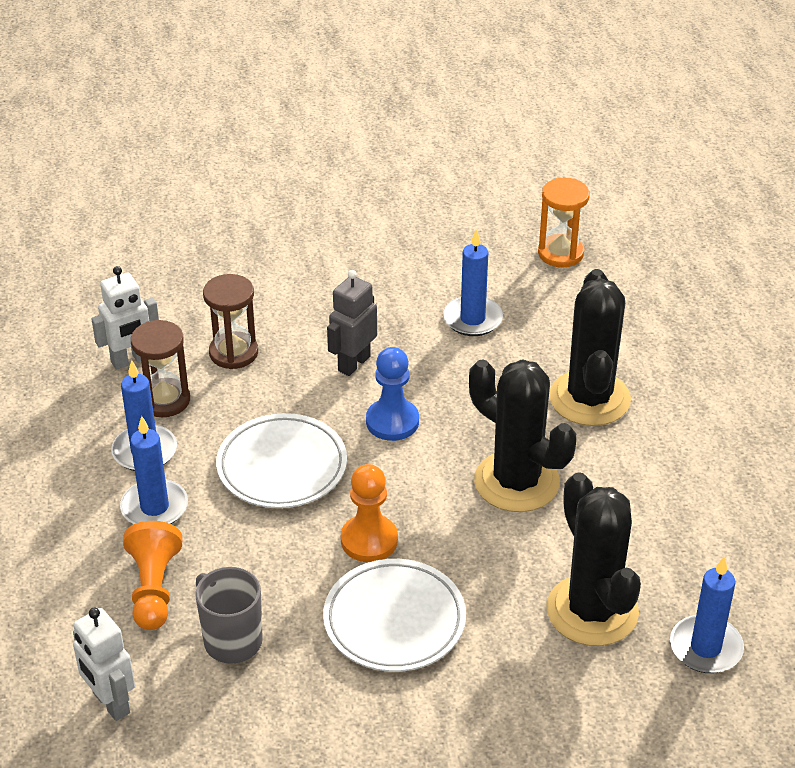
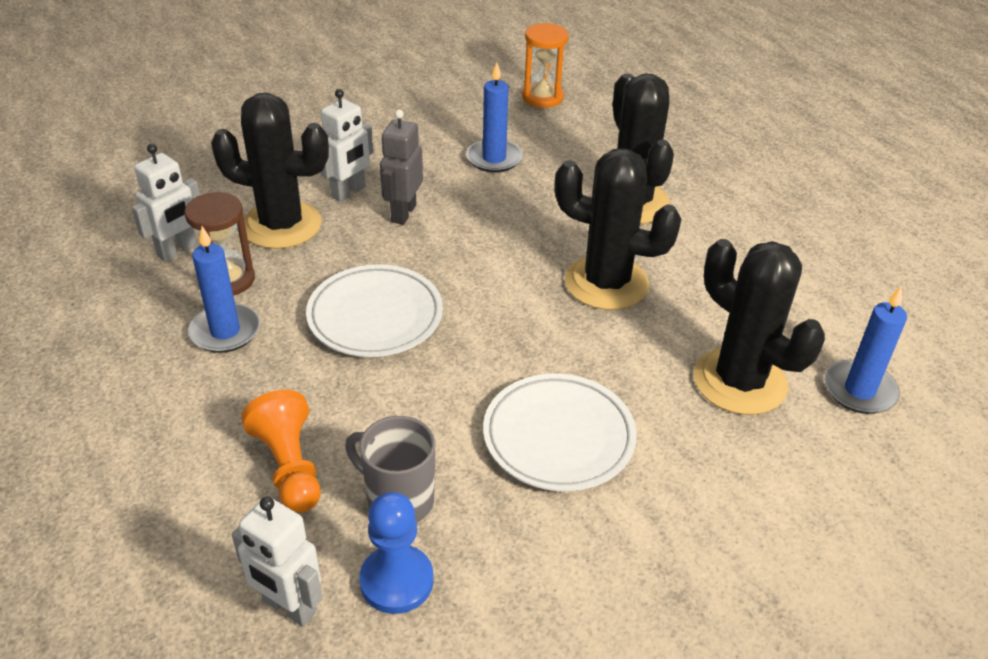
camera: 20 degrees left, 0 degrees up
(154, 507) = (257, 383): blue candle -> none
(233, 353) = (281, 225): brown hourglass -> black cactus
(311, 329) = (349, 192): none -> white robot
(369, 540) = (495, 366): orange pawn -> none
(392, 421) = (464, 255): blue pawn -> blue pawn (396, 581)

